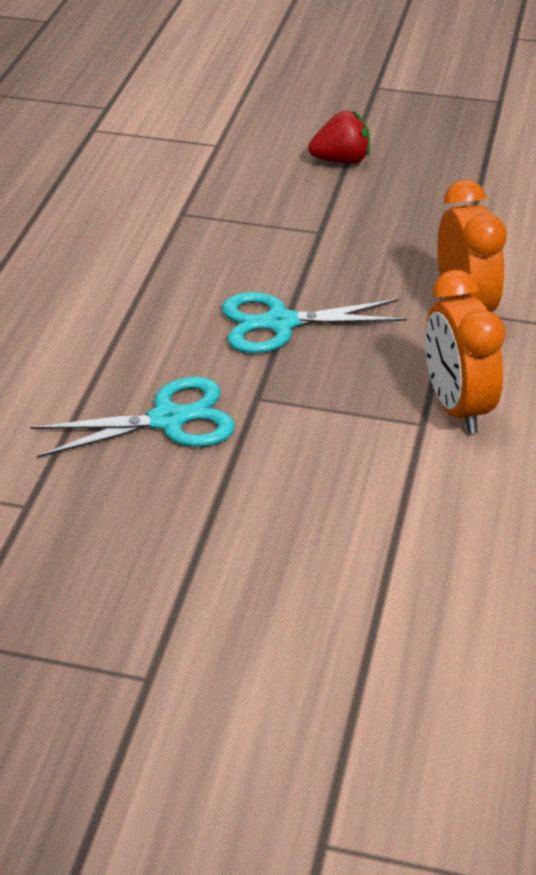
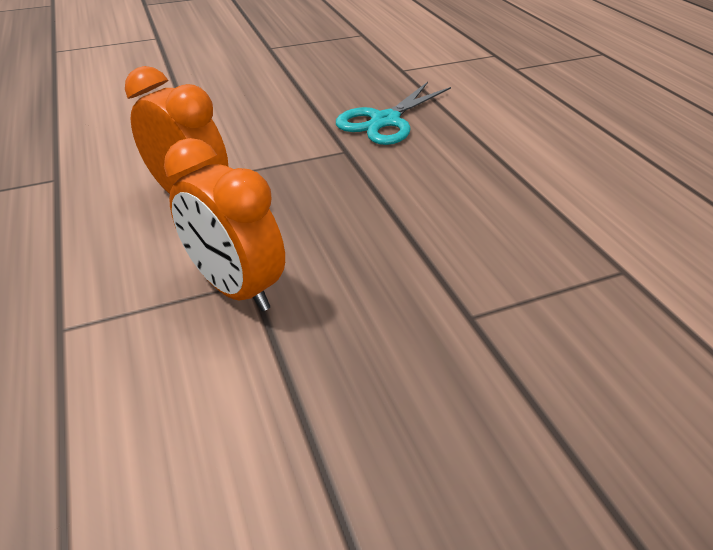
camera: 145 degrees right, 0 degrees up
(280, 323) = (390, 204): turquoise scissors -> none
(341, 160) = (598, 473): red strawberry -> none

